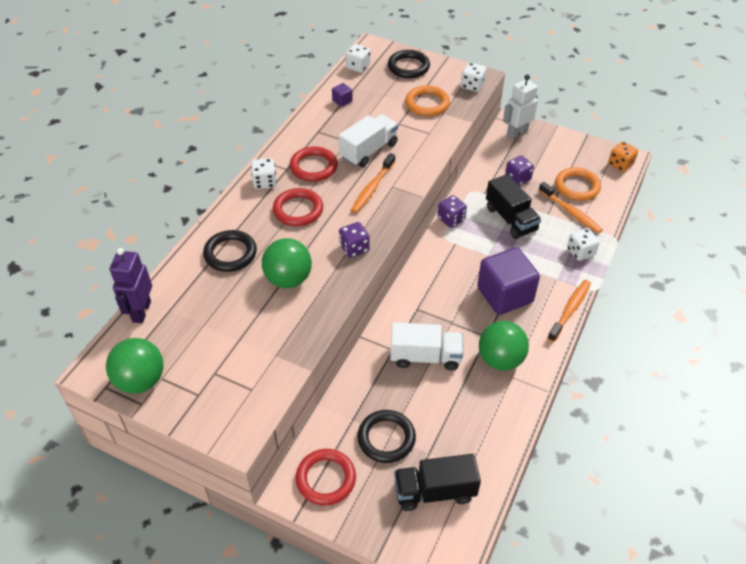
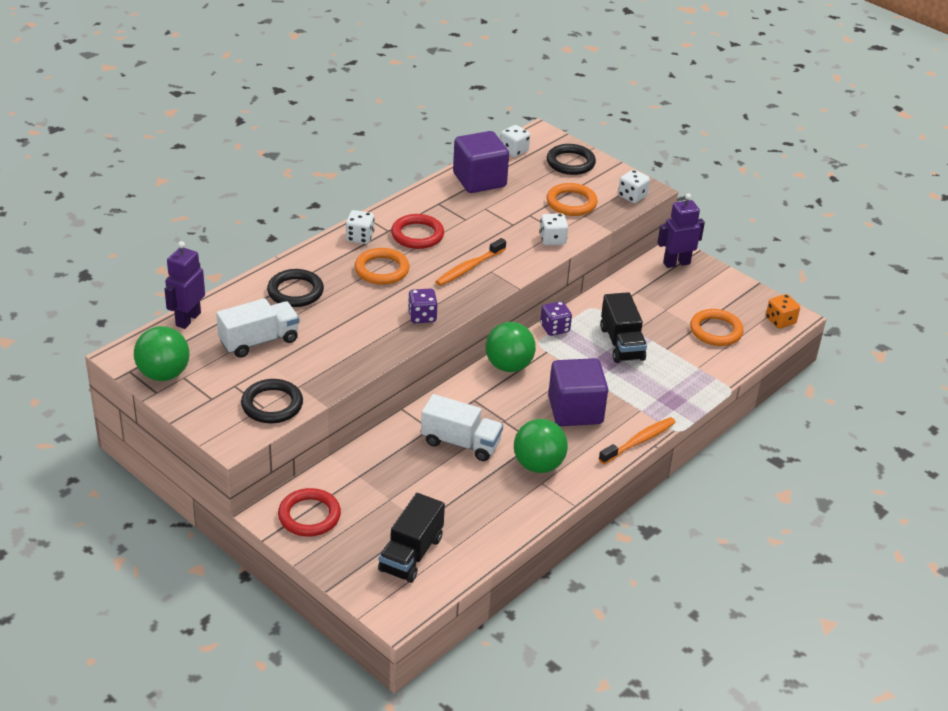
camera: 15 degrees right, 10 degrees down
(288, 279) = (342, 327): green ball -> green ball (508, 366)
(298, 210) = (381, 270): red ring -> orange ring
(342, 101) = (479, 180): purple cube -> purple cube, size x2.49
(369, 151) = (483, 233): white truck -> white truck (259, 341)
(386, 438) = (385, 499): black ring -> black ring (272, 405)
(435, 491) = (411, 554): black truck -> black truck turned 75 degrees counterclockwise
(517, 133) = (676, 263): white robot -> purple robot
(517, 178) = (651, 307): purple dice -> none
(571, 212) = (694, 353): orange toothbrush -> none
(580, 252) = (682, 392): white dice -> white dice (552, 239)

